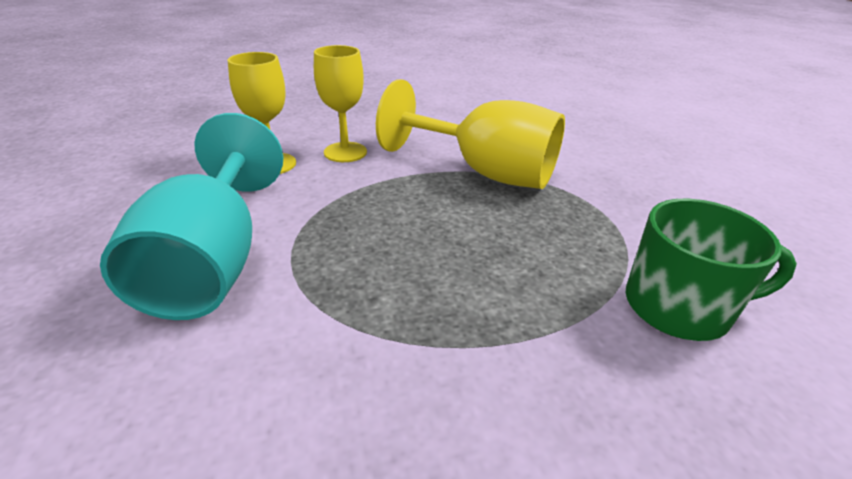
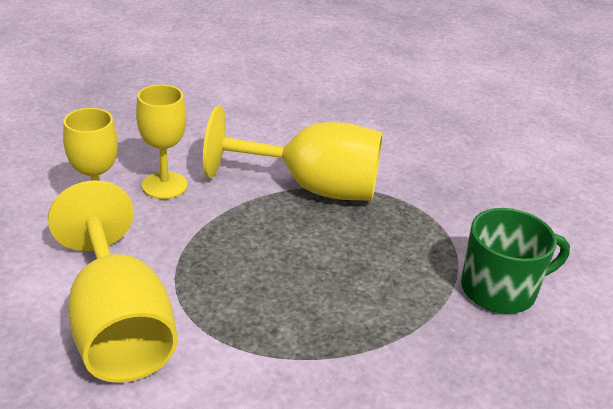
camera: 20 degrees left, 0 degrees up
(213, 262) = (118, 327): turquoise goblet -> yellow goblet

